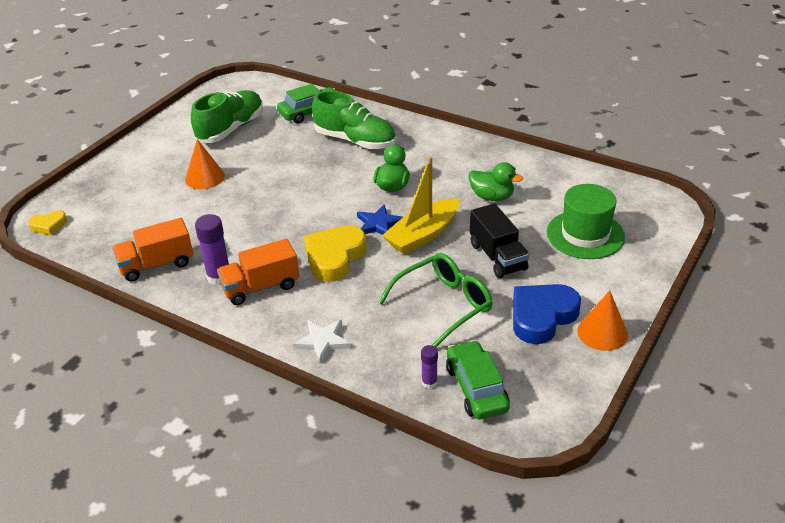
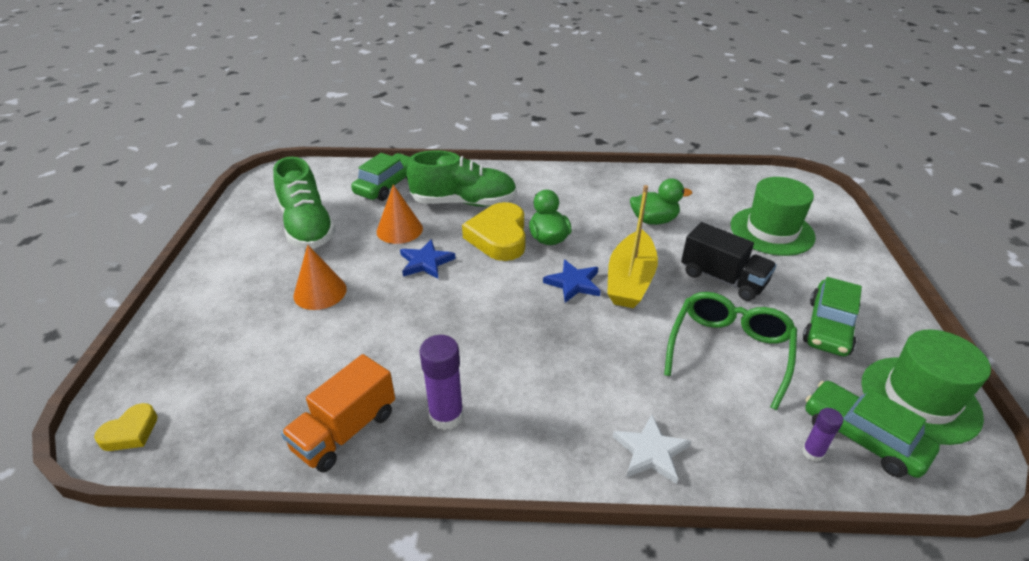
camera: 30 degrees left, 0 degrees up
(231, 129) = (307, 226): green shoe -> green shoe turned 150 degrees clockwise
(261, 287) = (511, 409): orange truck -> none
(289, 178) = (426, 262): none -> blue star
(334, 257) = (562, 338): yellow heart -> yellow heart (499, 237)
(542, 316) = (828, 327): blue heart -> green car
(551, 384) = (920, 399): none -> green hat
(602, 332) = (895, 323): orange cone -> orange cone (399, 230)

